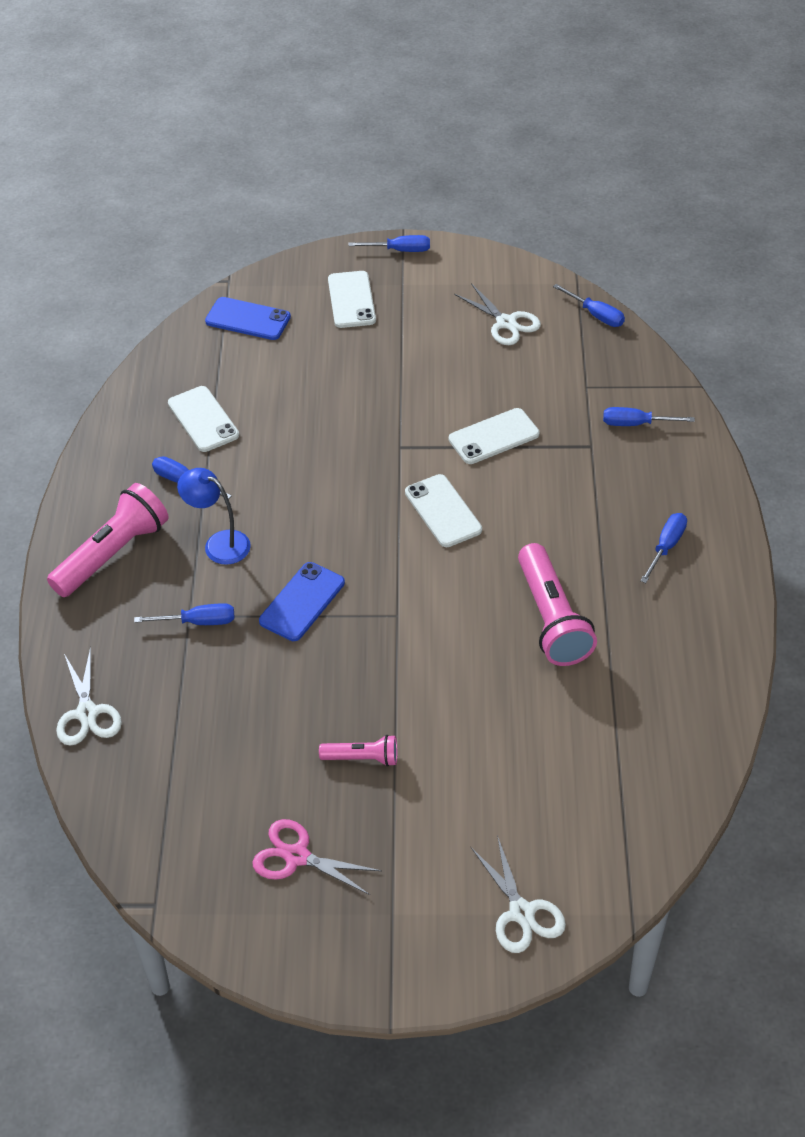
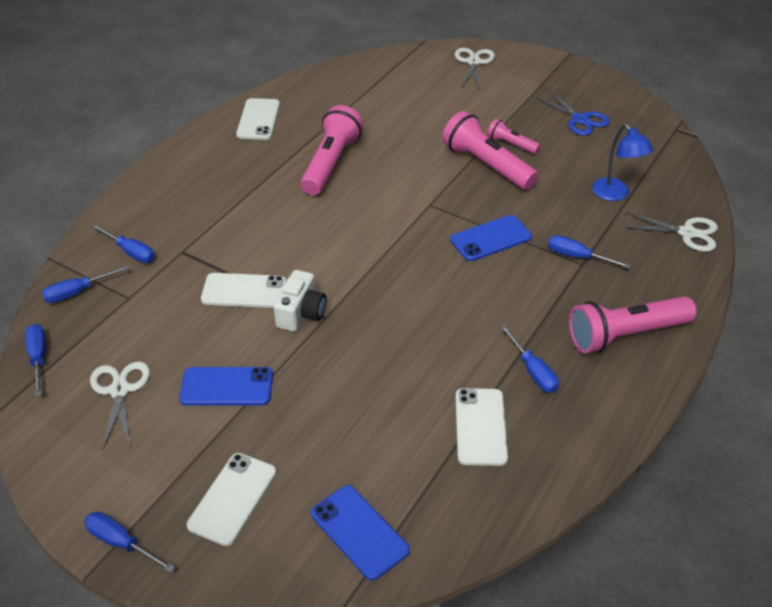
camera: 150 degrees left, 5 degrees down
(87, 713) = (687, 233): white scissors -> white scissors turned 90 degrees clockwise
(219, 543) = (530, 305): blue lamp -> blue lamp (615, 194)
(297, 856) = (580, 119): pink scissors -> blue scissors
(371, 707) = (486, 165): none -> pink flashlight
(424, 441) = (301, 313): none -> white camera
(427, 360) = (226, 387): none -> blue phone
(443, 511) = (337, 254): white phone -> white phone (258, 119)
(666, 547) = (214, 170): blue screwdriver -> blue screwdriver (77, 292)

